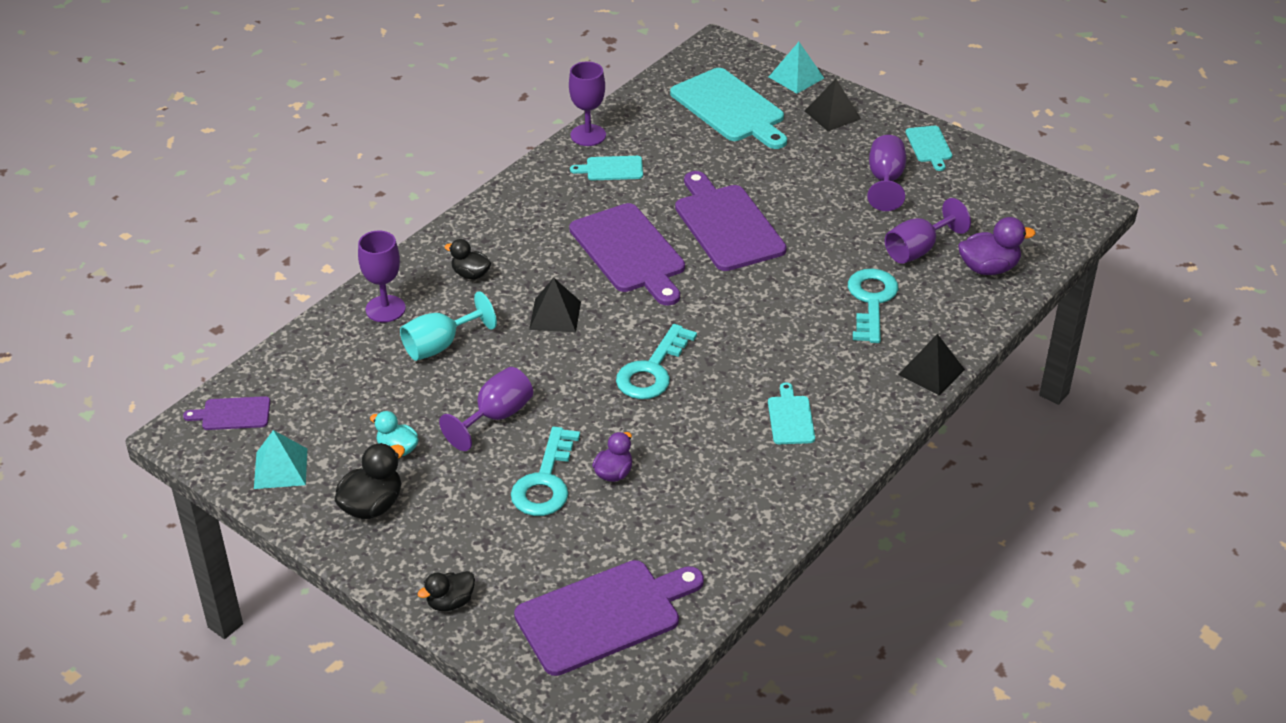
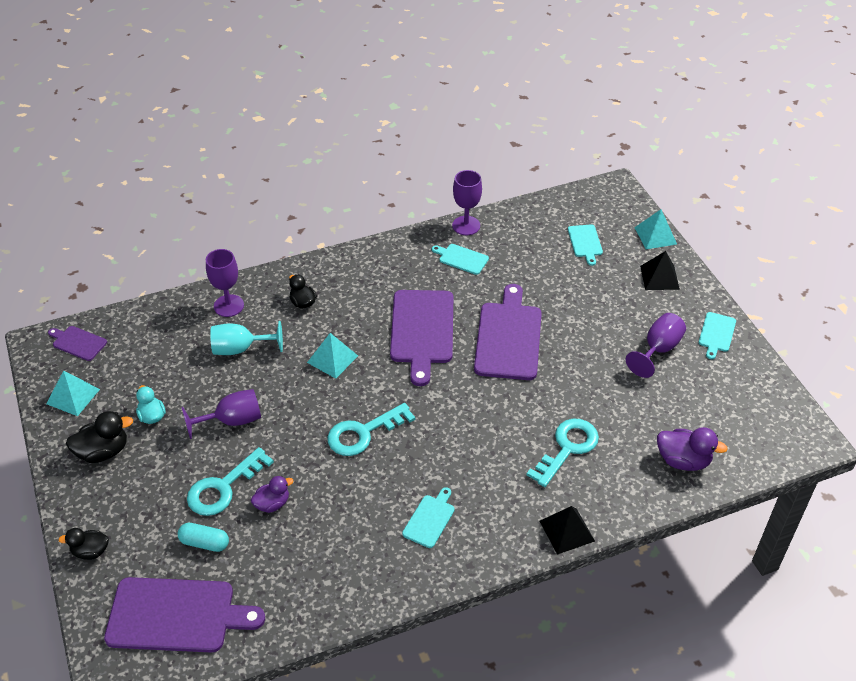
camera: 30 degrees right, 5 degrees up
(555, 315) = (332, 359): black pyramid -> turquoise pyramid
(572, 539) = (204, 543): none -> turquoise capsule
(730, 108) = (585, 242): turquoise cutting board -> turquoise cutting board, size x0.49
(918, 250) = (638, 420): purple goblet -> none

